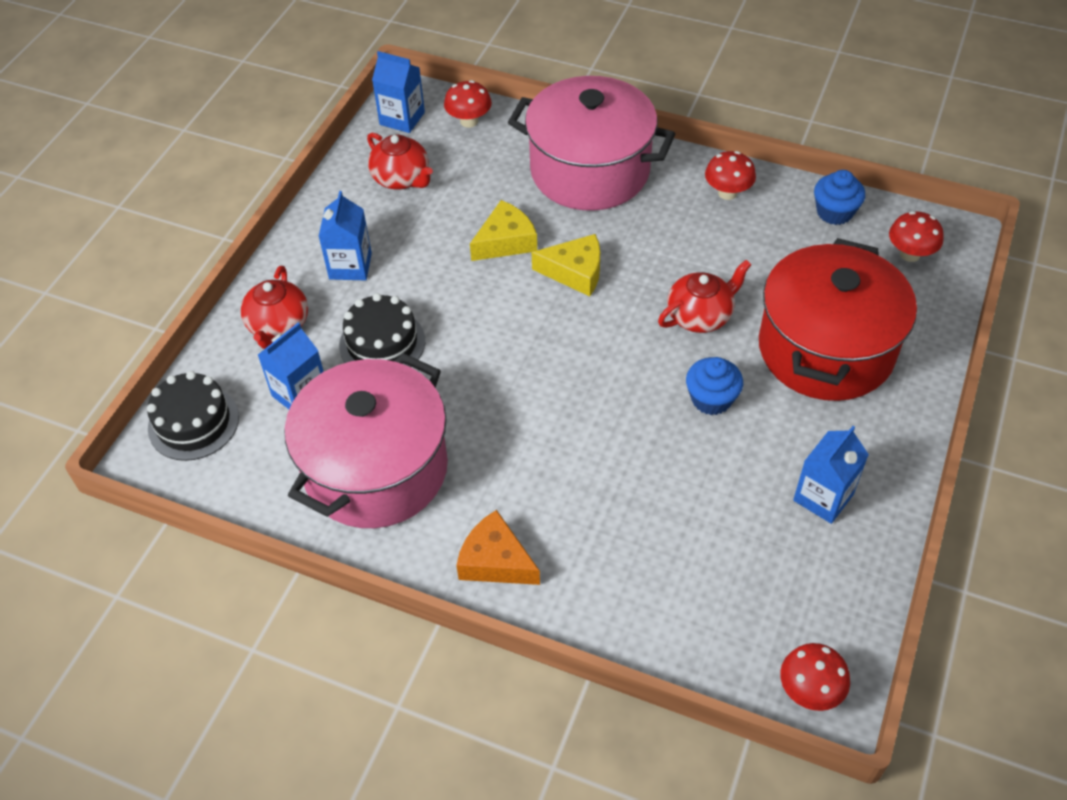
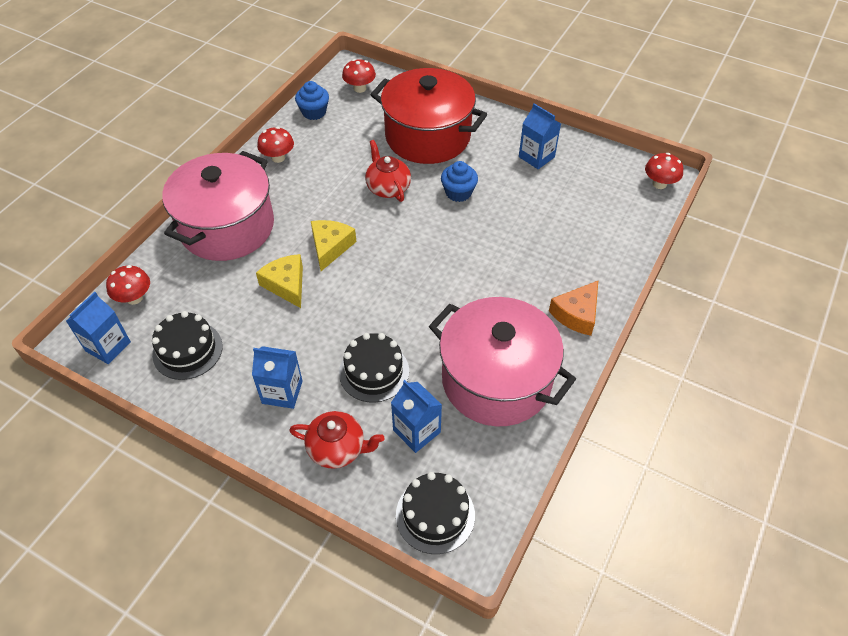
camera: 85 degrees left, 0 degrees up
(401, 178) = (187, 350): red teapot -> black cake

